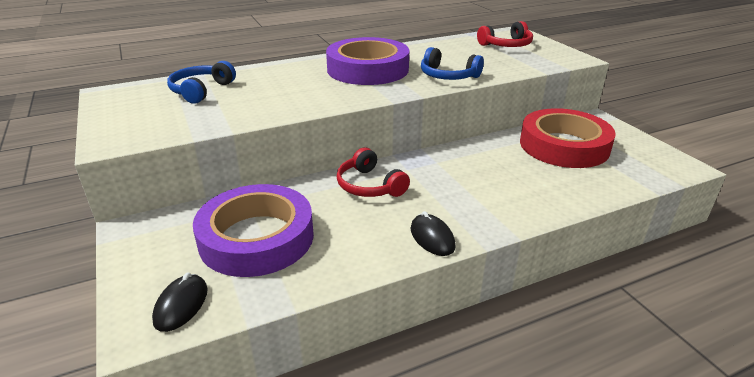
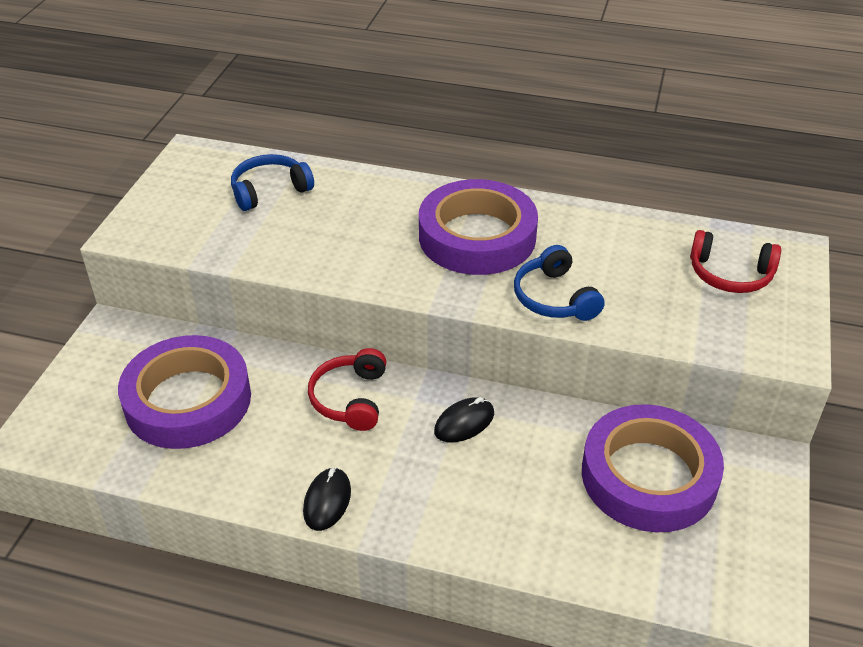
camera: 40 degrees right, 10 degrees up
(181, 305) = (72, 434): black mouse -> black mouse (464, 423)
(564, 145) = (649, 476): red tape -> purple tape

